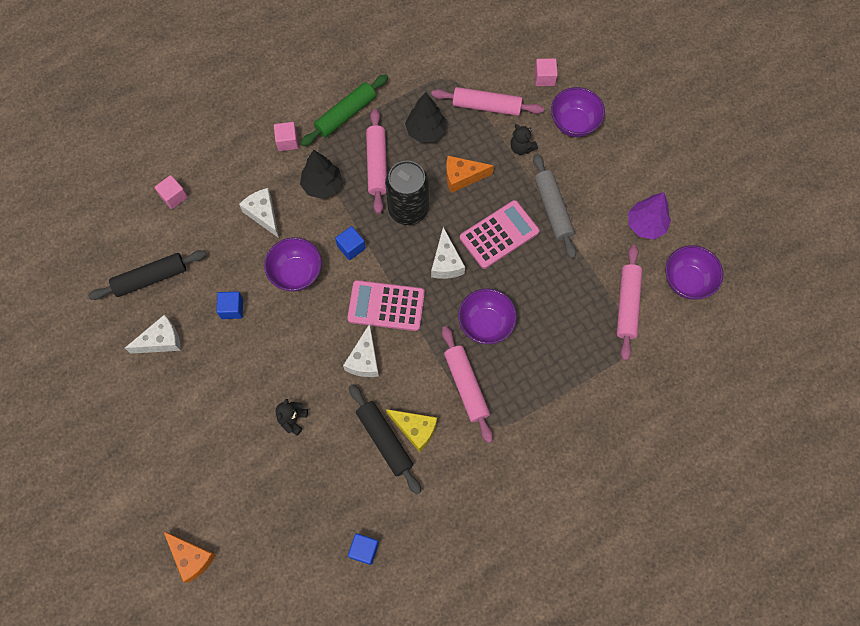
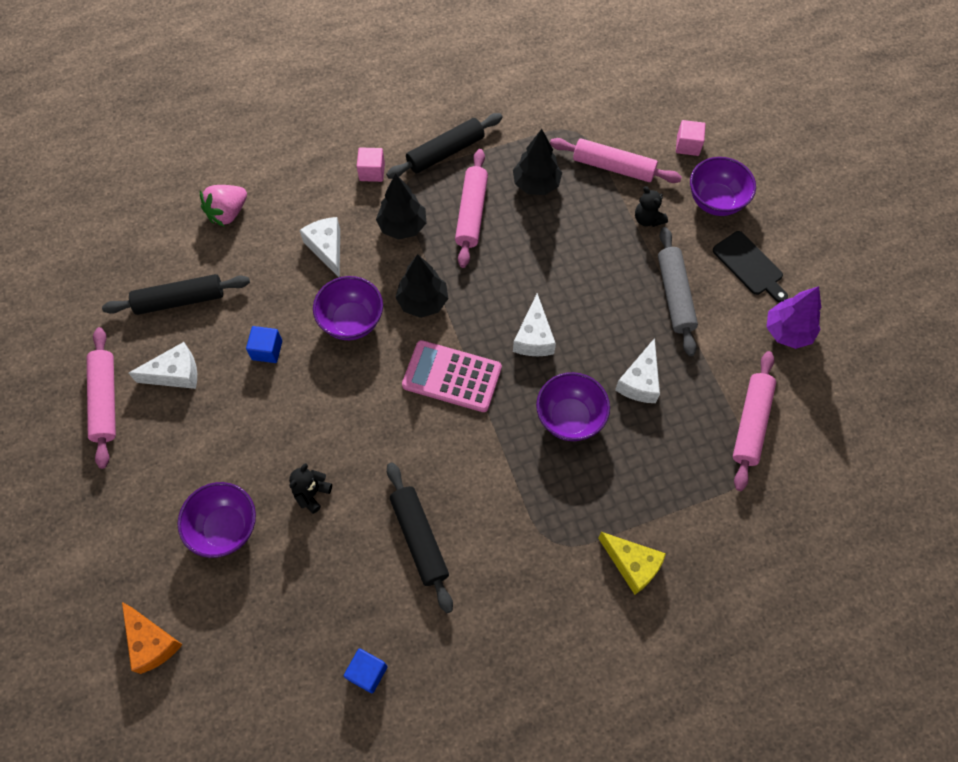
camera: 10 degrees right, 5 degrees down
(174, 196) = (228, 213): pink cube -> pink strawberry
(345, 114) = (445, 152): green rolling pin -> black rolling pin
(351, 247) = (423, 302): blue cube -> black tree
(364, 359) = (413, 436): white cheese -> white cheese (640, 381)
(408, 209) = (499, 269): black can -> none
(415, 429) = (460, 532): yellow cheese -> yellow cheese (632, 564)
(462, 177) = (571, 242): orange cheese -> none
(466, 386) = (533, 489): pink rolling pin -> pink rolling pin (105, 400)
(499, 234) = (604, 315): pink calculator -> none
(608, 174) = (749, 265): none -> black cutting board
(687, 281) = (831, 407): purple bowl -> purple bowl (225, 528)

